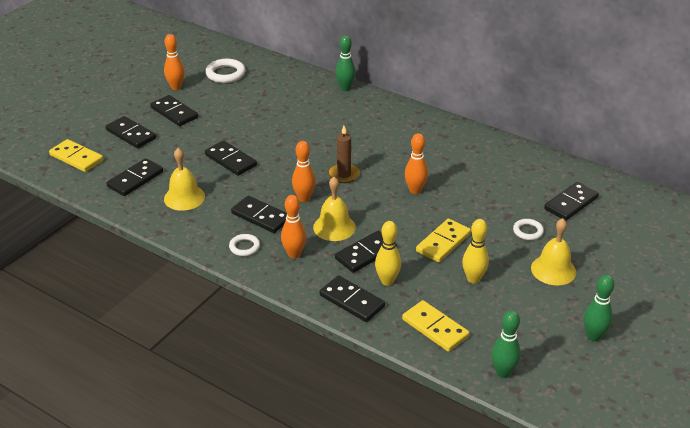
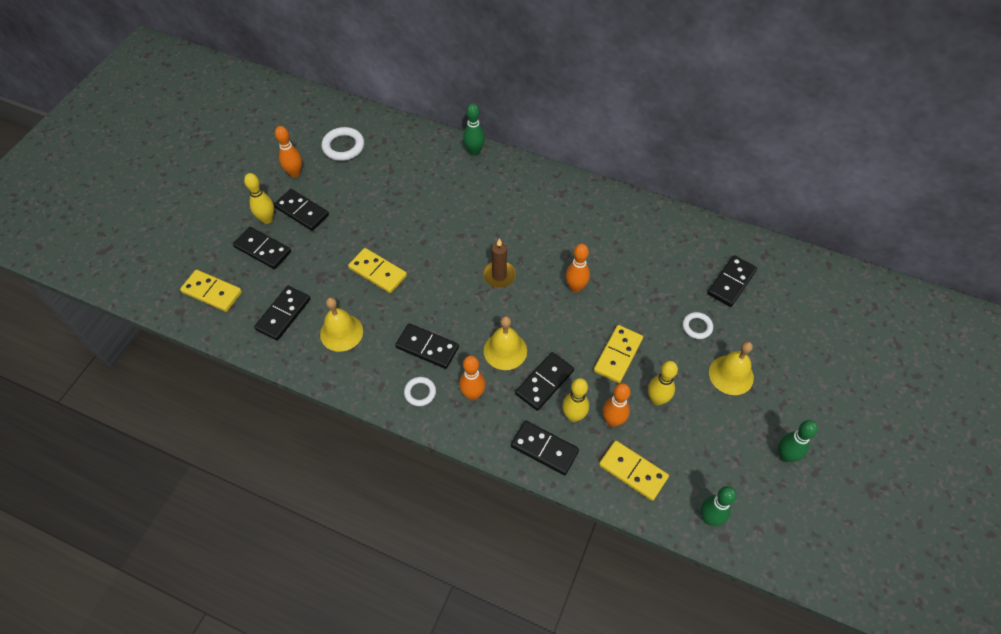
camera: 10 degrees left, 20 degrees up
(141, 115) = (267, 219): none -> yellow bowling pin
(230, 160) = (377, 272): black domino -> yellow domino
(304, 198) = (466, 315): orange bowling pin -> orange bowling pin (613, 421)

